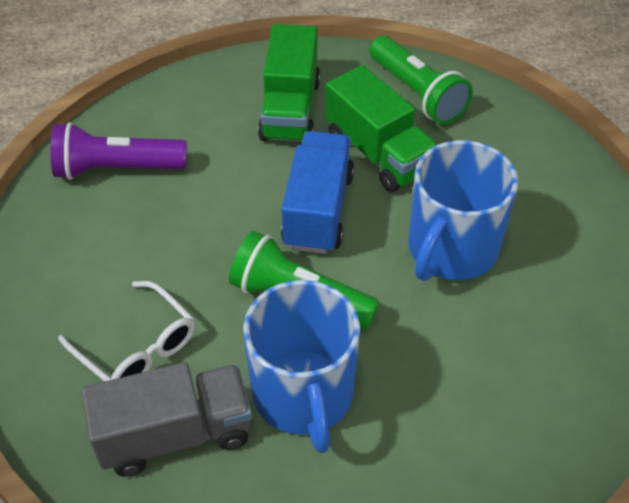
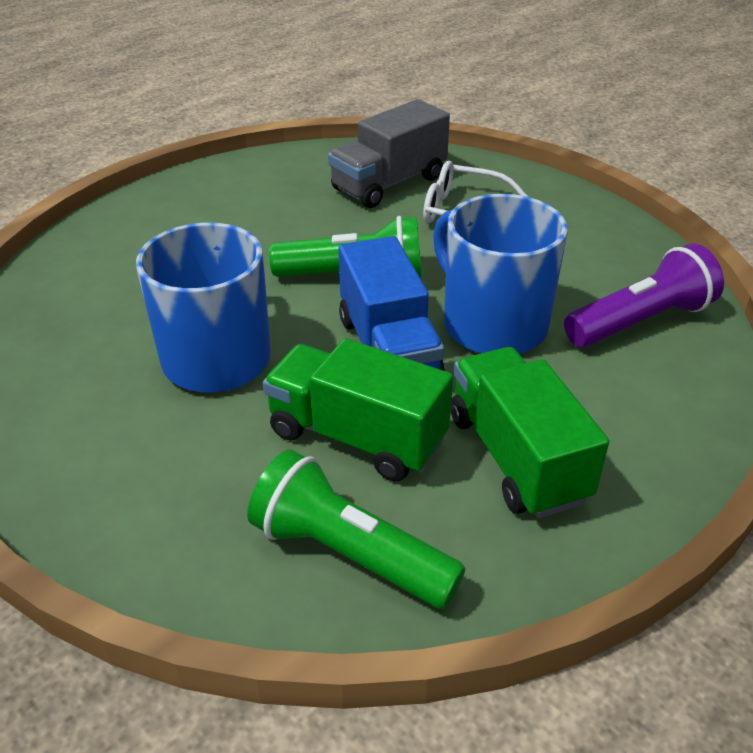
camera: 155 degrees right, 10 degrees down
(303, 395) = (307, 223): blue mug -> blue mug (492, 324)

